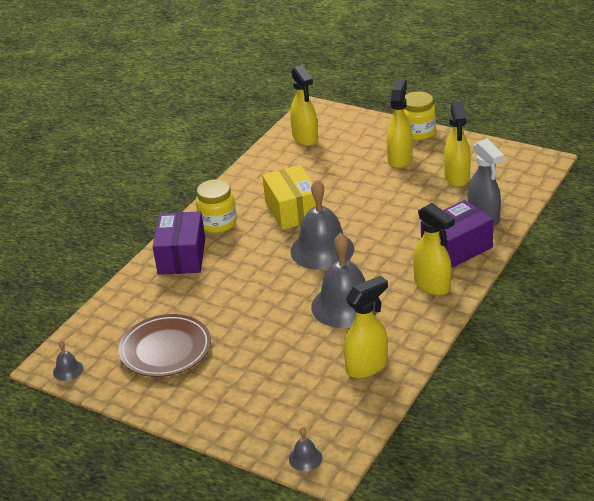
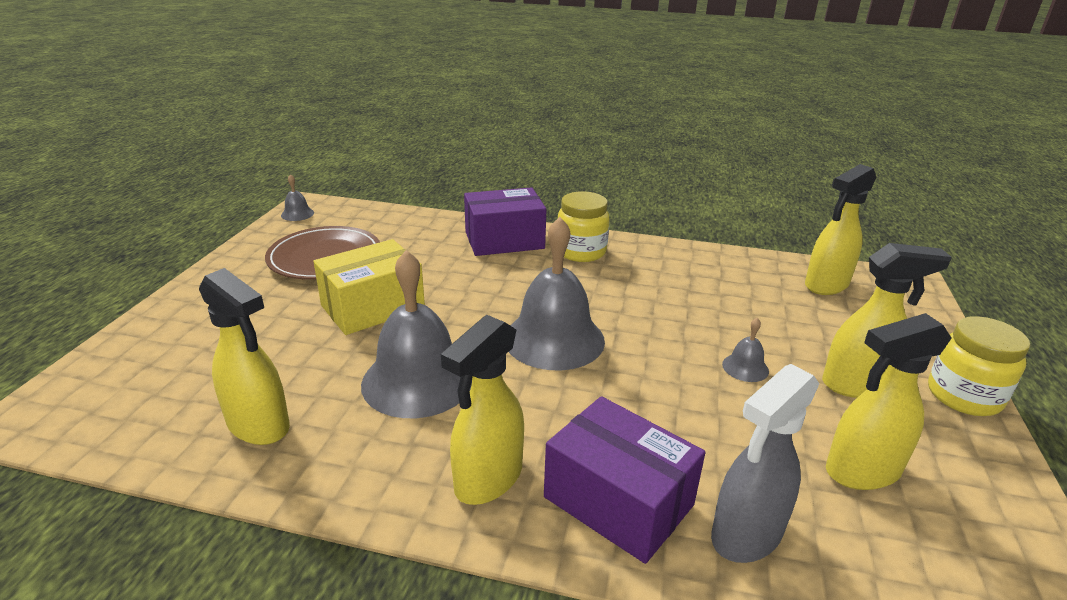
camera: 70 degrees right, 5 degrees down
(292, 210) = (639, 300): yellow box -> yellow box (373, 307)
(305, 458) = (63, 393): grey bell -> grey bell (745, 367)

